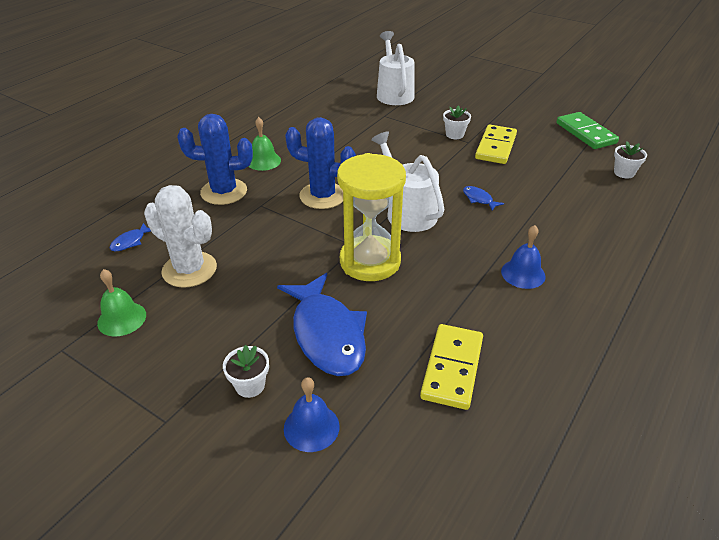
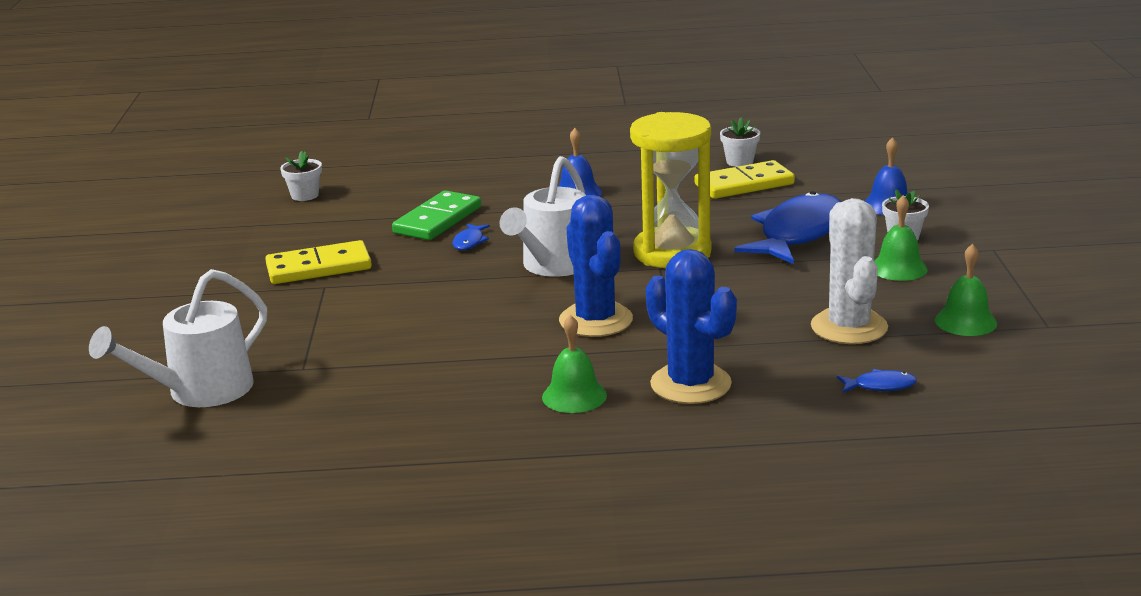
camera: 125 degrees left, 15 degrees down
(215, 344) = (898, 268): none -> green bell
(454, 134) = (311, 300): white flower pot -> white flower pot (739, 162)
(585, 133) = (212, 232): green domino -> green domino (438, 220)

